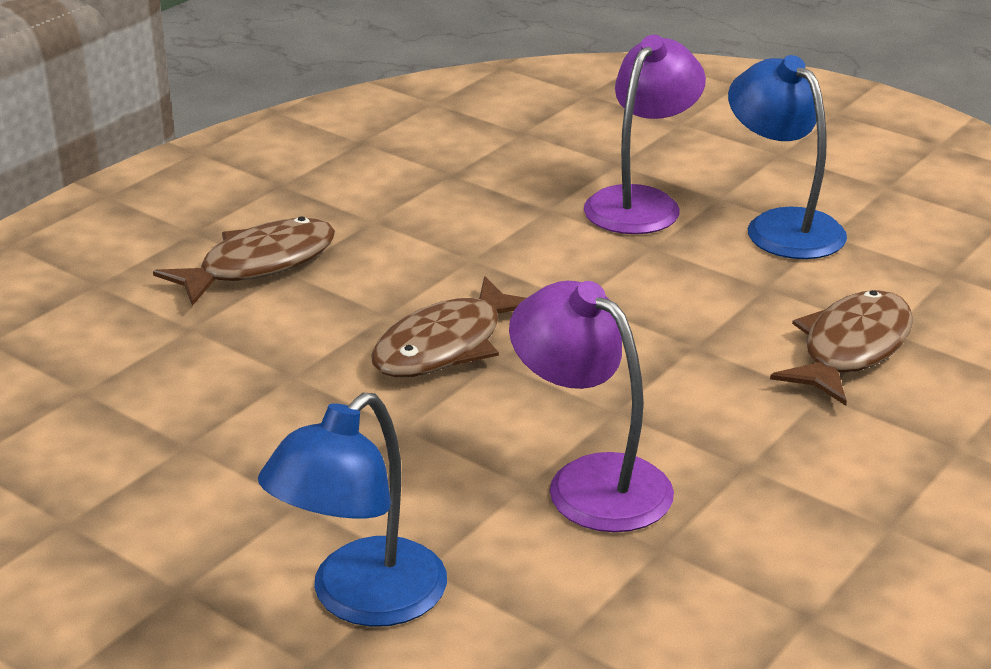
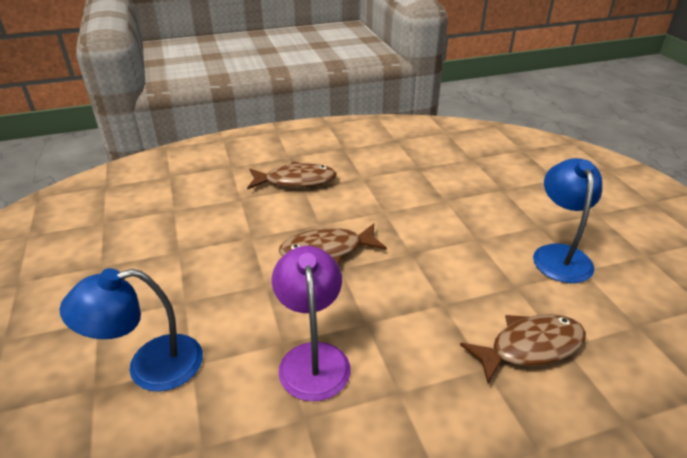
camera: 35 degrees right, 5 degrees up
(641, 202) = (494, 213): purple lamp -> none

